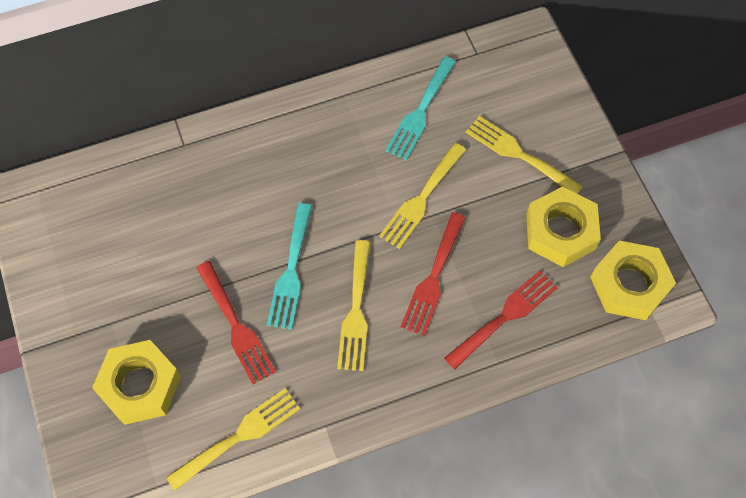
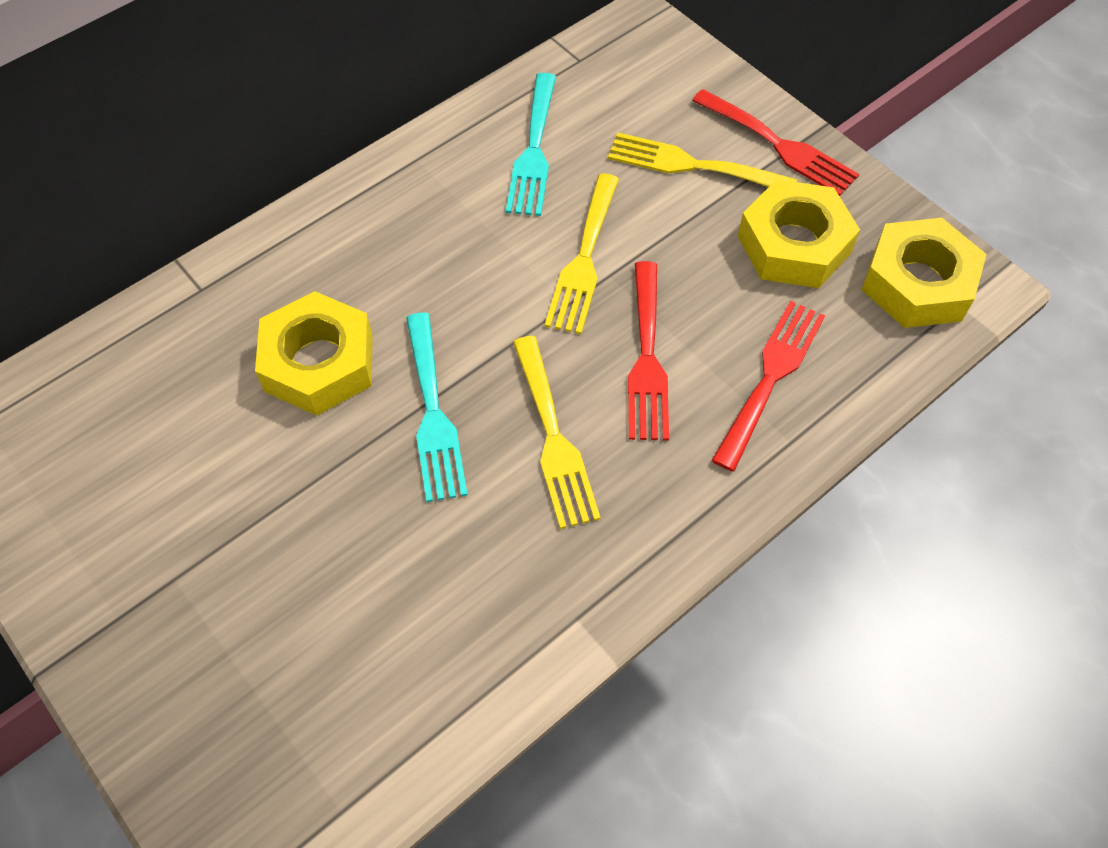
camera: 20 degrees left, 5 degrees down
(140, 385) = (255, 660): yellow nut -> yellow nut (319, 363)
(236, 326) = (379, 519): red fork -> red fork (779, 145)
(239, 436) = (447, 682): yellow fork -> none

